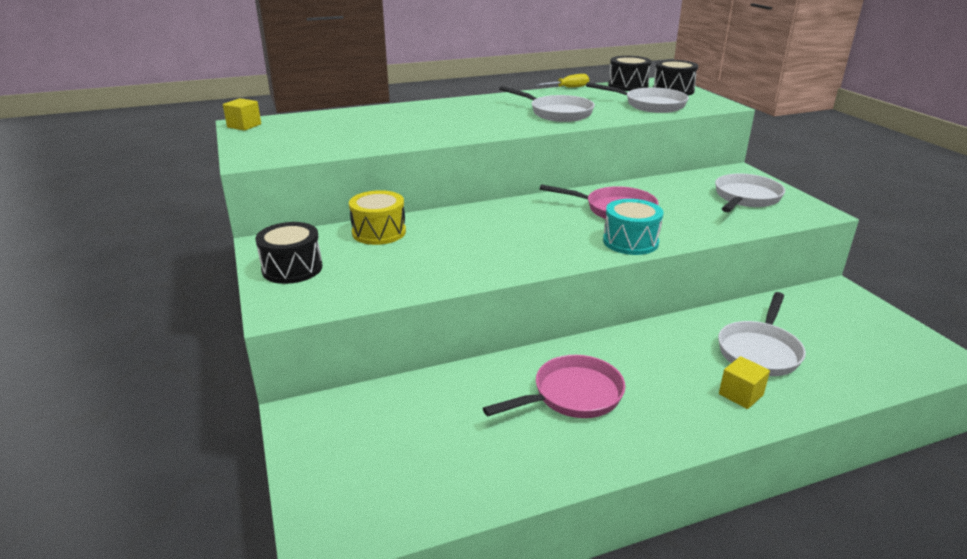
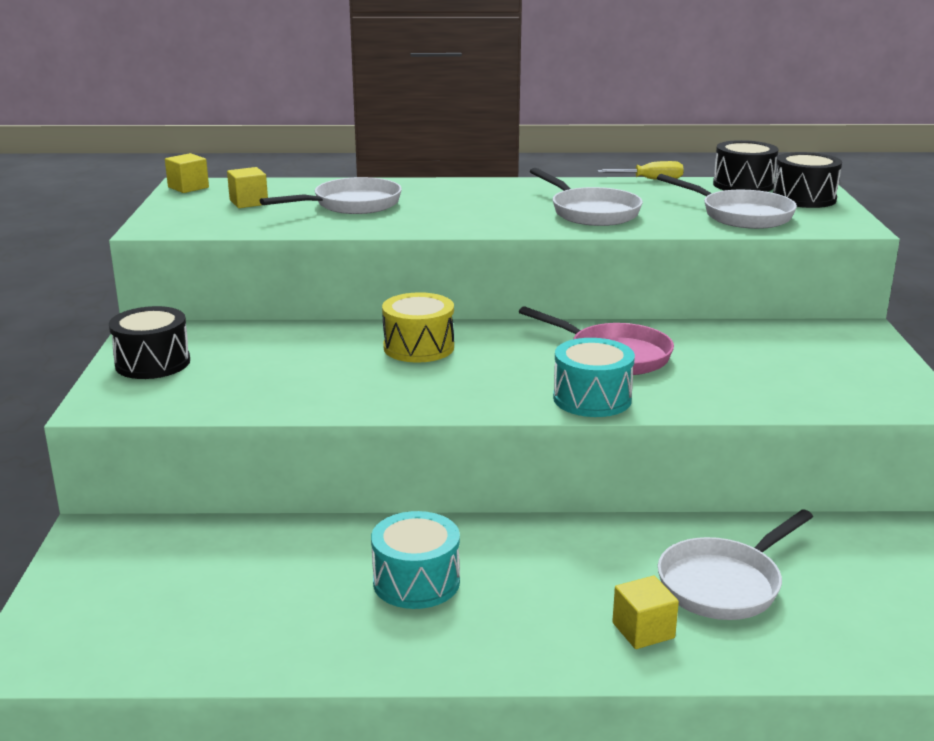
camera: 20 degrees right, 5 degrees down
(306, 132) = (249, 202): none -> yellow cube
(379, 232) = (285, 338): yellow drum -> yellow drum (418, 347)
(572, 395) = (416, 582): pink pan -> turquoise drum
(745, 198) = (827, 368): white pan -> white pan (351, 205)

